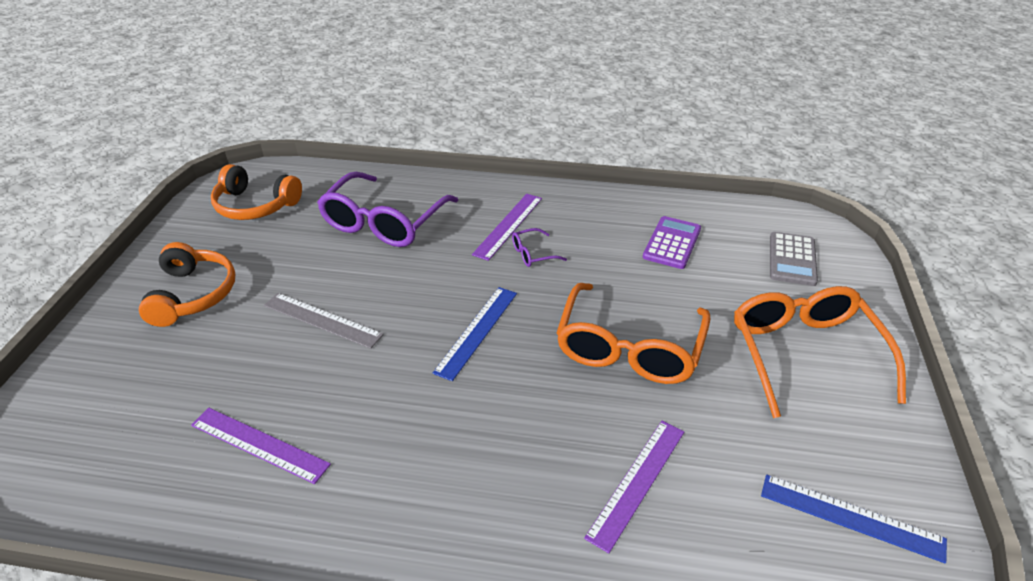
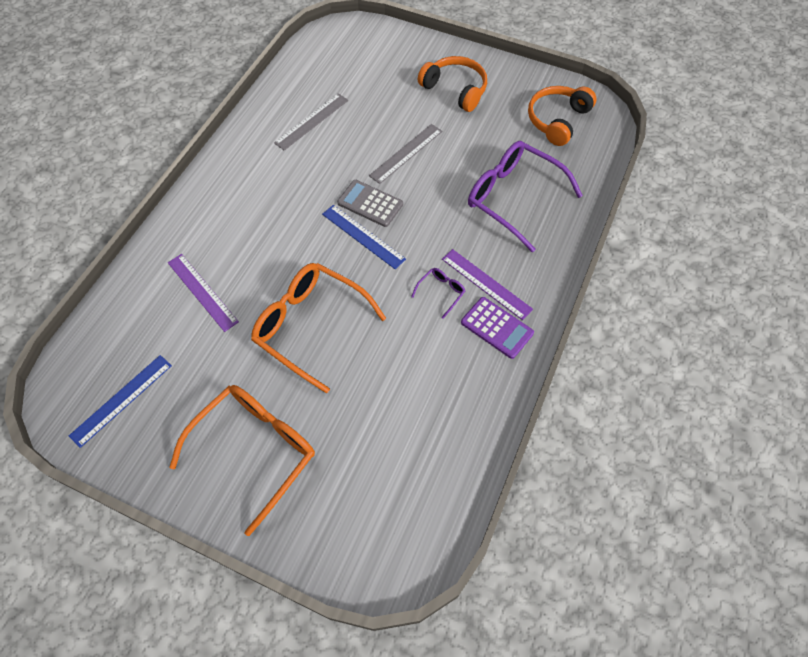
camera: 105 degrees right, 20 degrees up
(193, 294) = (455, 89): orange headphones -> orange headphones turned 150 degrees counterclockwise
(259, 444) = (312, 121): purple ruler -> grey ruler
(532, 254) = (441, 292): purple glasses -> purple glasses turned 45 degrees clockwise
(672, 243) = (424, 408): purple calculator -> purple calculator (497, 328)
(792, 259) = (368, 508): grey calculator -> grey calculator (370, 204)
(804, 353) = (255, 450): orange glasses -> orange glasses turned 60 degrees counterclockwise

